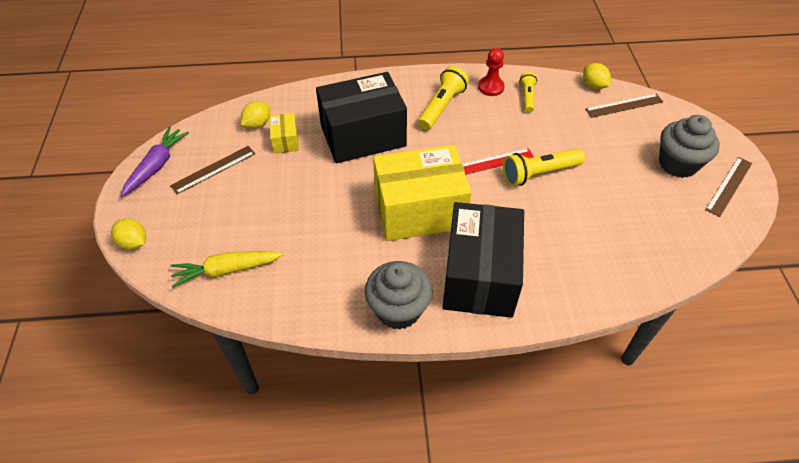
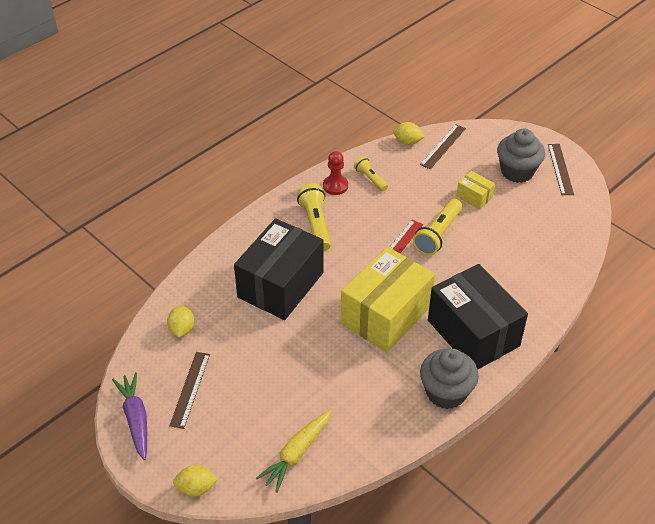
camera: 40 degrees left, 5 degrees down
(285, 141) = (222, 328): yellow box -> yellow box (474, 197)

